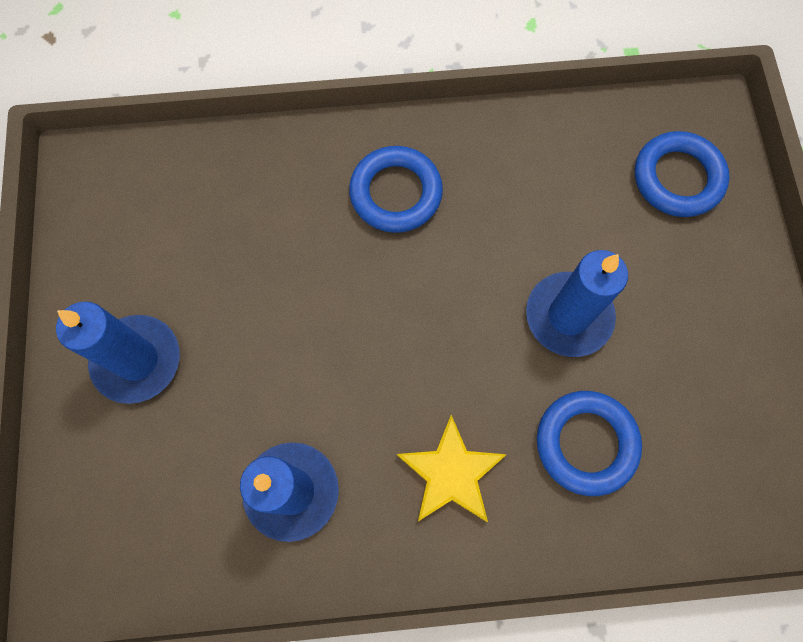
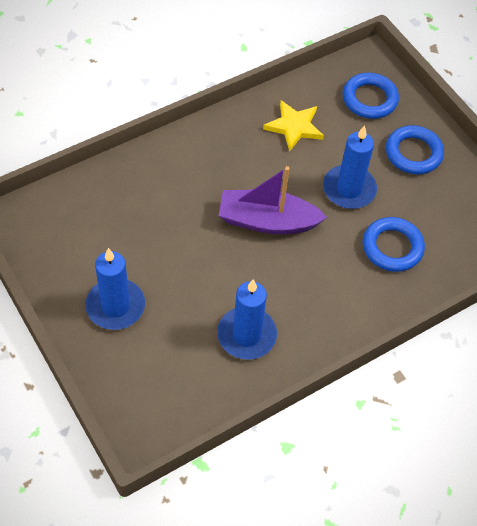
camera: 30 degrees left, 15 degrees down
(396, 193) = (217, 162): blue ring -> blue ring (413, 153)
(418, 317) = (267, 221): none -> purple boat
(451, 473) = (329, 290): yellow star -> yellow star (294, 127)

